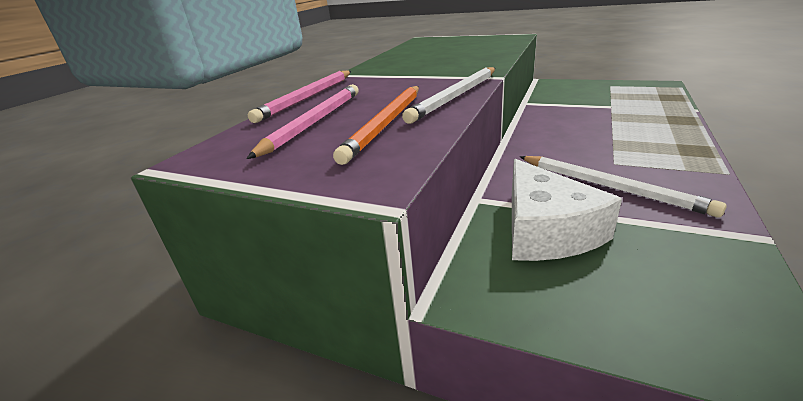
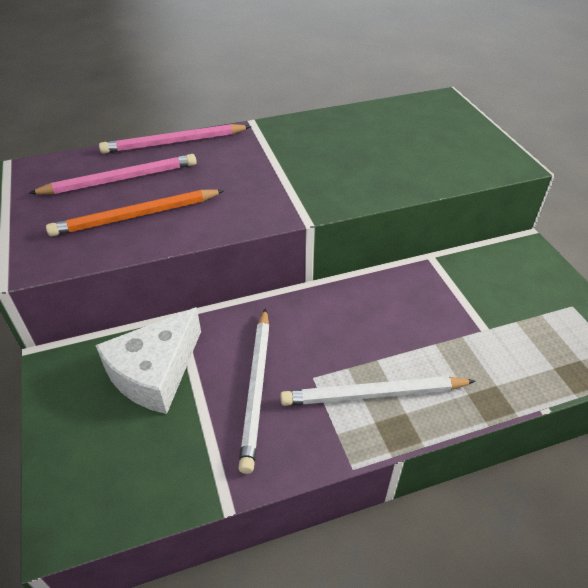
camera: 45 degrees right, 15 degrees up
(456, 96) = (226, 222): white pencil -> white pencil (374, 394)

